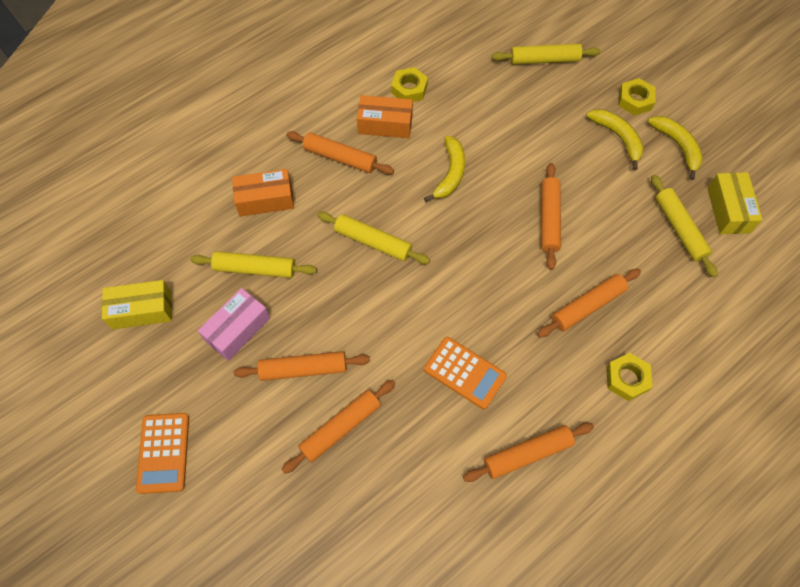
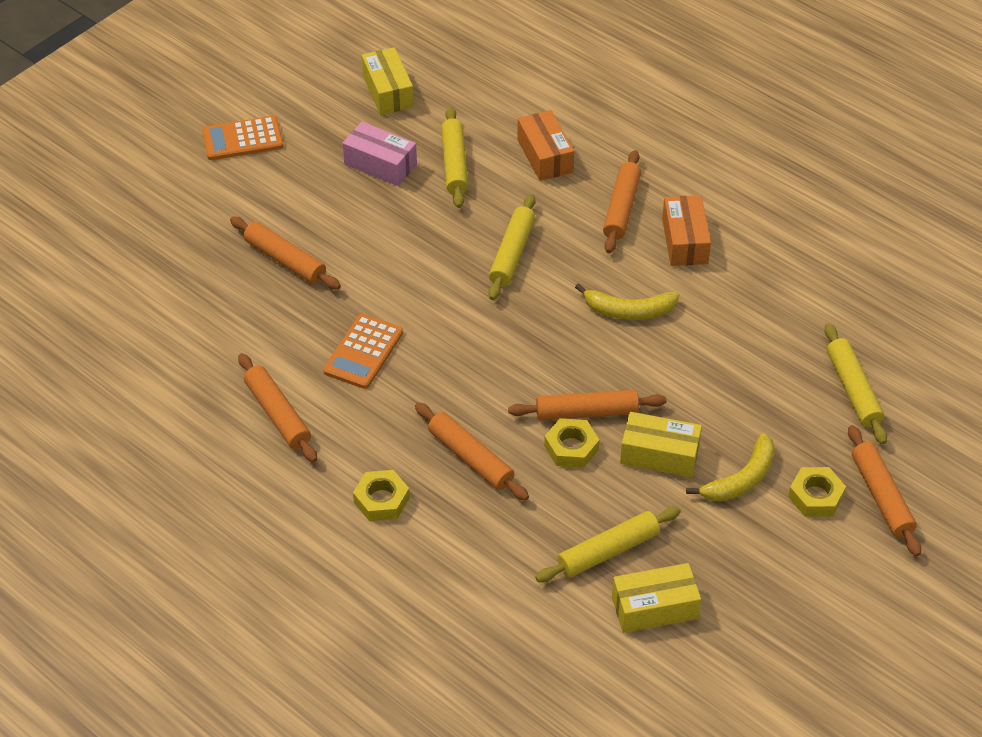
camera: 80 degrees right, 15 degrees down
(303, 369) = (345, 221): orange rolling pin -> orange rolling pin (881, 496)
(409, 89) = (749, 256): yellow nut -> yellow nut (571, 448)
(593, 181) = (659, 454): none -> yellow box
(677, 146) = (748, 548): yellow banana -> none

